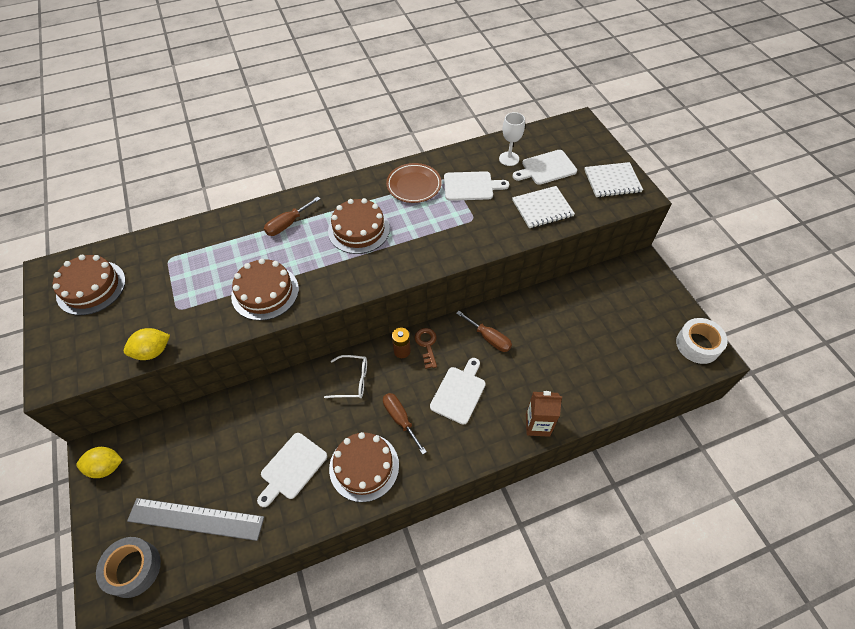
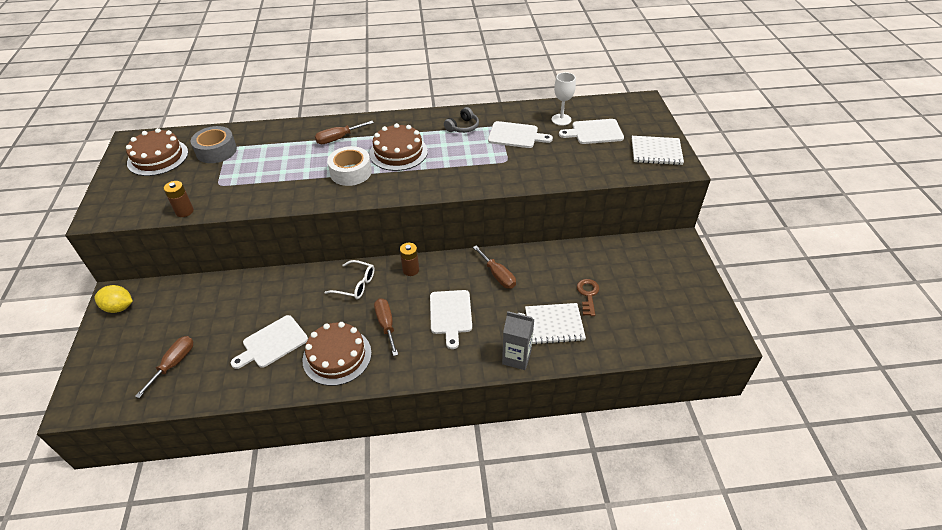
camera: 15 degrees right, 10 degrees down
(133, 569) = (106, 390): grey tape -> grey tape (216, 151)
(153, 351) = (184, 211): yellow lemon -> brown battery
(196, 518) = (174, 364): grey ruler -> brown screwdriver
(265, 292) = (296, 185): brown cake -> none
(414, 185) = (463, 127): brown plate -> grey headphones
(426, 345) = (436, 269): brown key -> brown key (588, 294)
(459, 392) = (450, 314): white cutting board -> white cutting board turned 135 degrees clockwise
(537, 425) = (516, 358): brown carton -> grey carton
(542, 208) = (577, 163): white notebook -> white notebook (554, 325)
(697, 345) = (711, 322): white tape -> white tape (351, 172)

